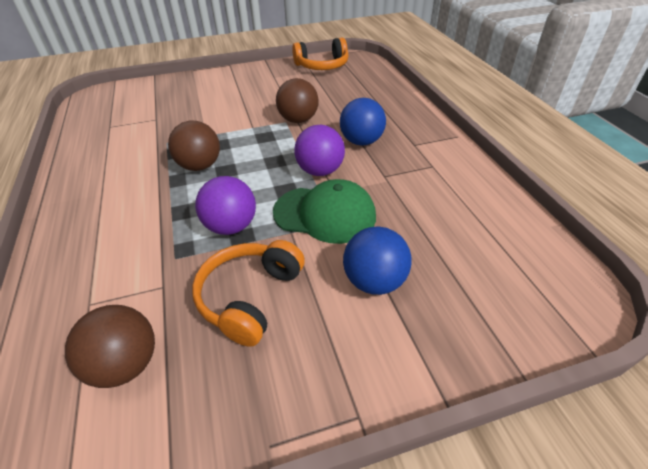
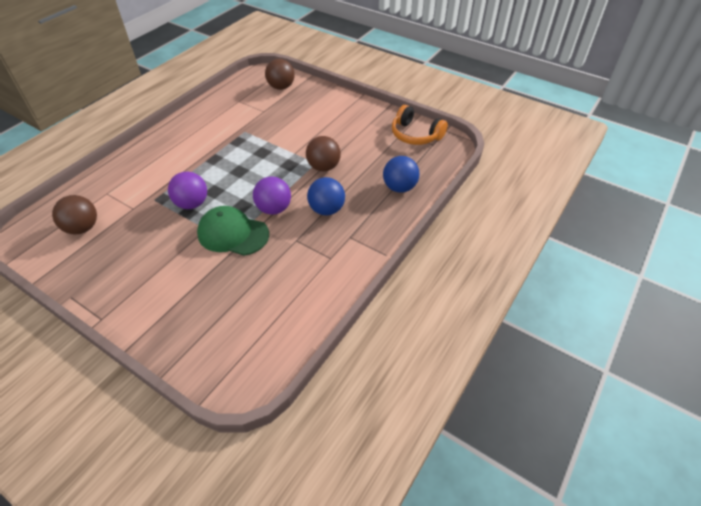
camera: 50 degrees right, 5 degrees up
(200, 166) = (233, 159): brown ball -> brown ball (281, 87)
(250, 297) = (146, 242): orange headphones -> none
(325, 214) = (233, 234): green cap -> green cap turned 135 degrees clockwise
(374, 281) = (191, 283): blue ball -> blue ball (399, 187)

